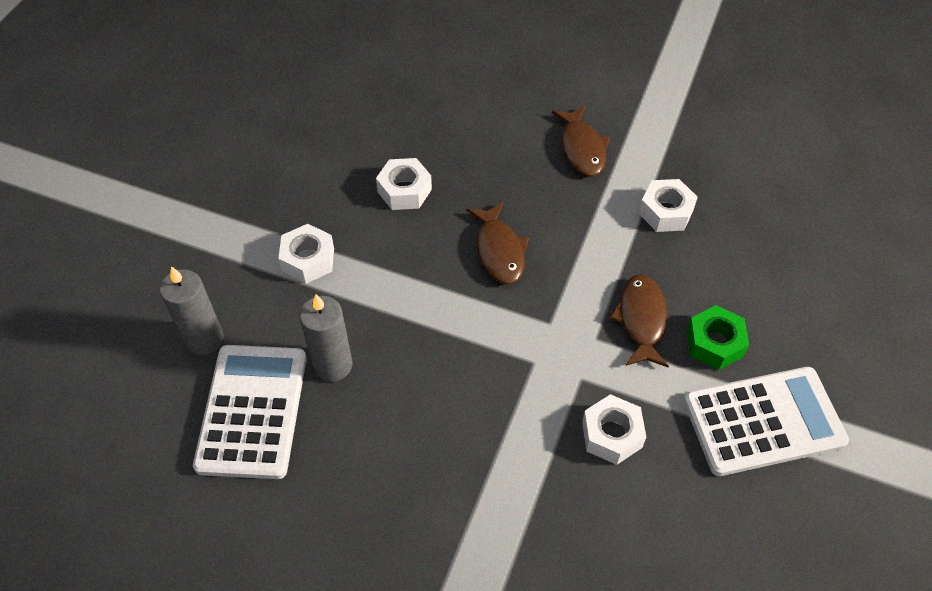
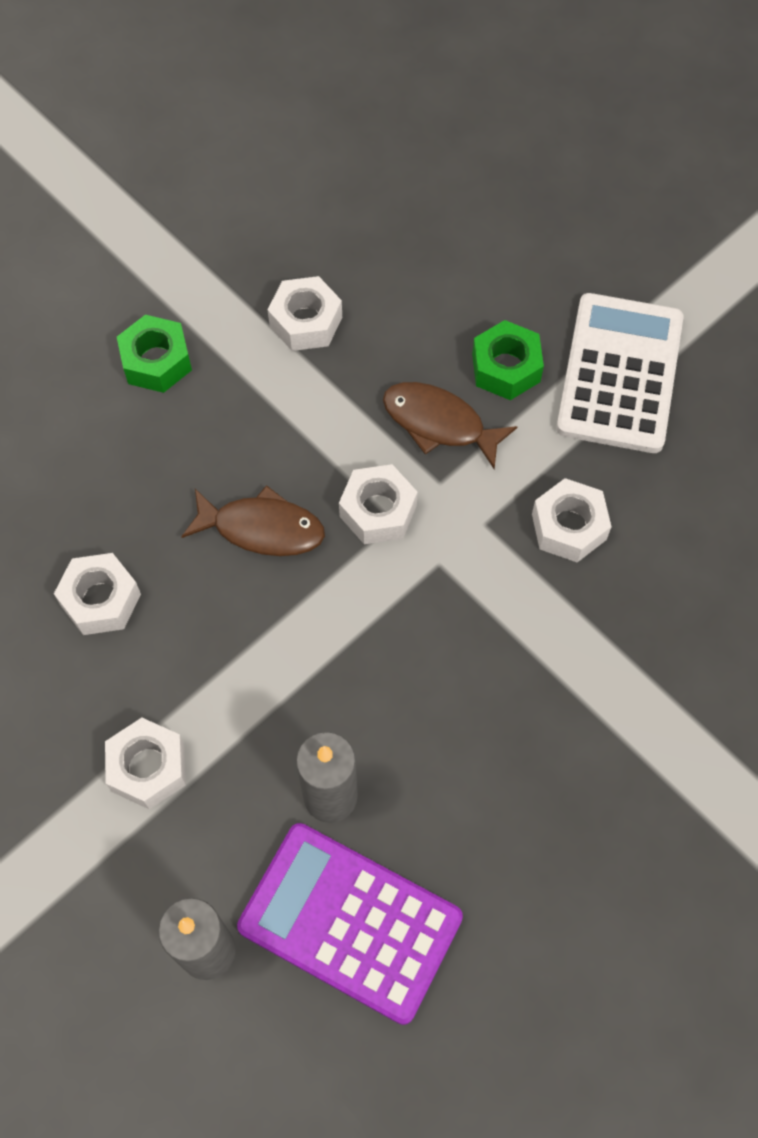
camera: 65 degrees left, 10 degrees up
(252, 411) = (350, 922): white calculator -> purple calculator
(551, 310) = (378, 511): none -> white nut
(582, 148) = (156, 361): brown fish -> green nut

